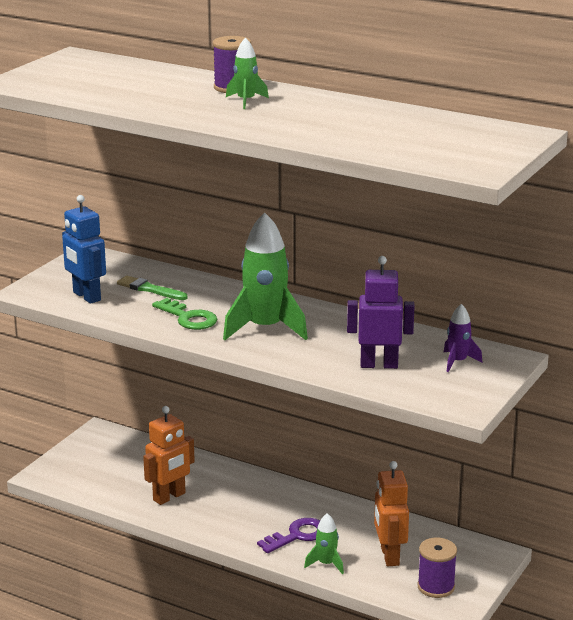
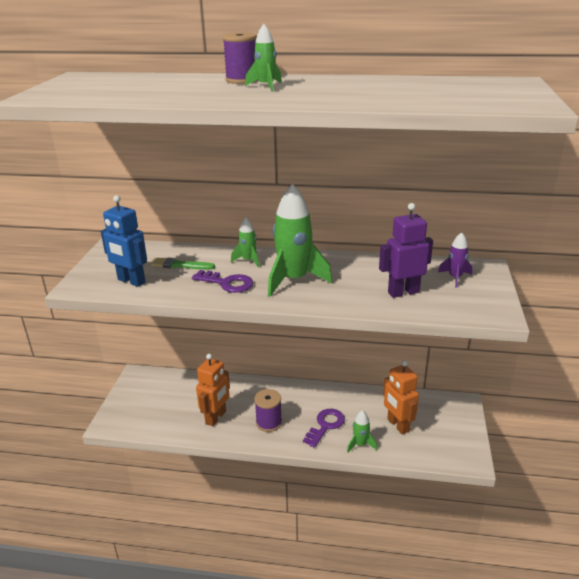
camera: 20 degrees left, 5 degrees up
(188, 318) = (227, 283): green key -> purple key
(231, 298) = (248, 260): none -> green rocket
(436, 587) = (445, 442): purple spool -> purple spool (269, 422)

